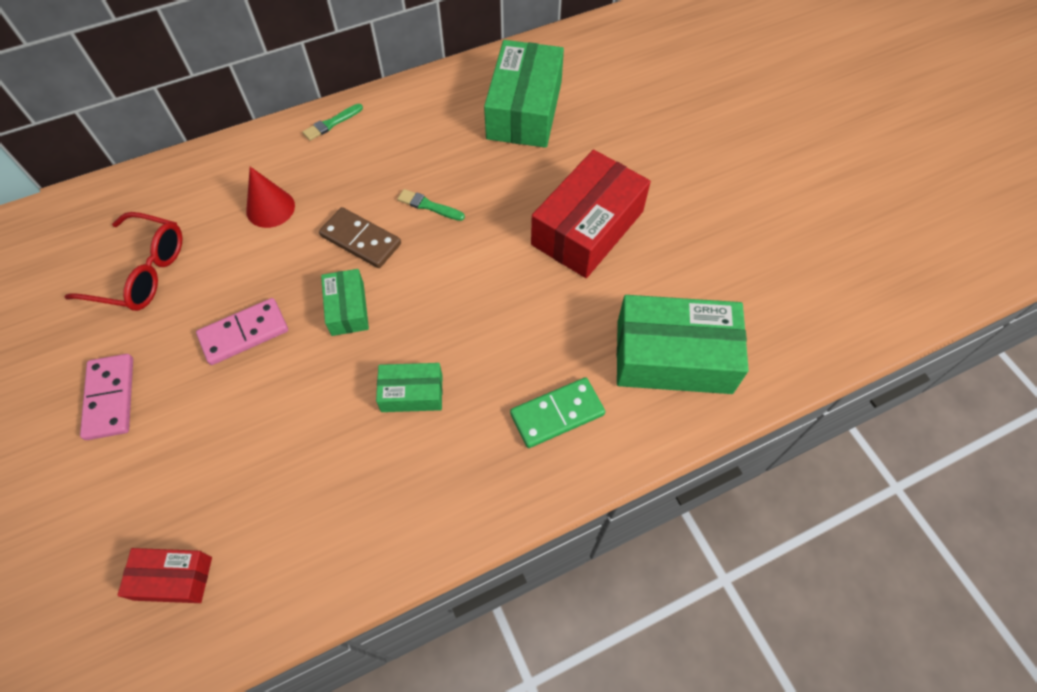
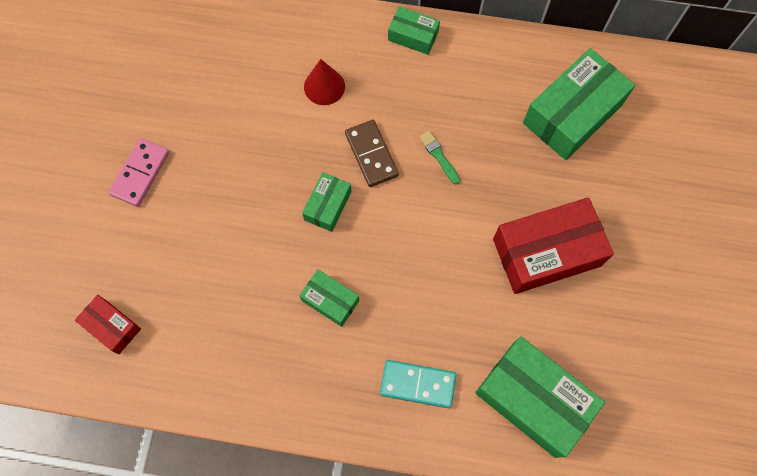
camera: 35 degrees right, 10 degrees up
(142, 272) = (209, 86): red glasses -> none
(244, 333) = (248, 180): pink domino -> none
(331, 123) = (413, 36): green brush -> green box
(557, 414) = (417, 384): green domino -> turquoise domino

